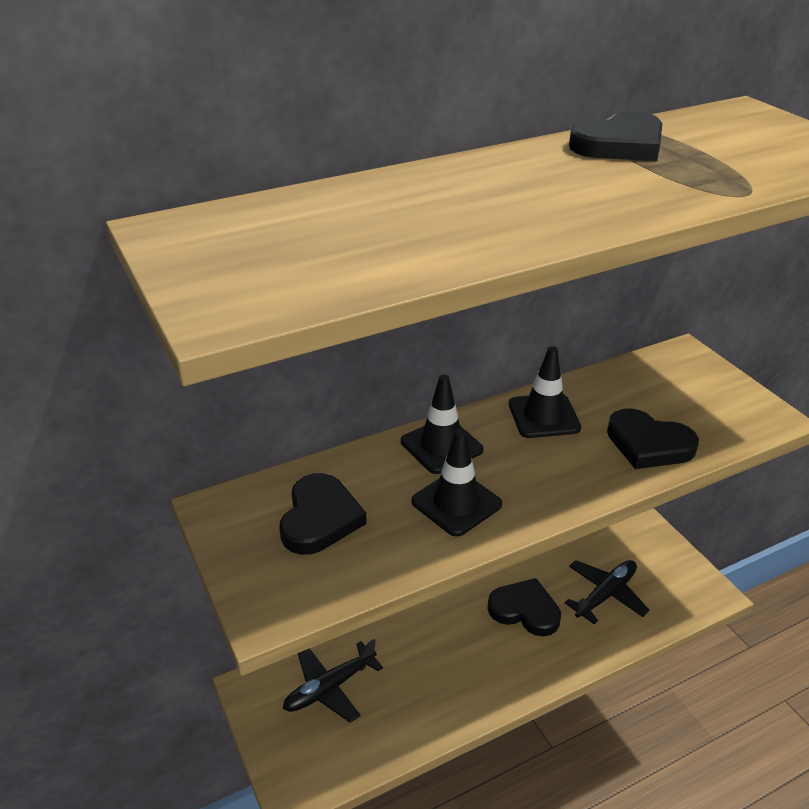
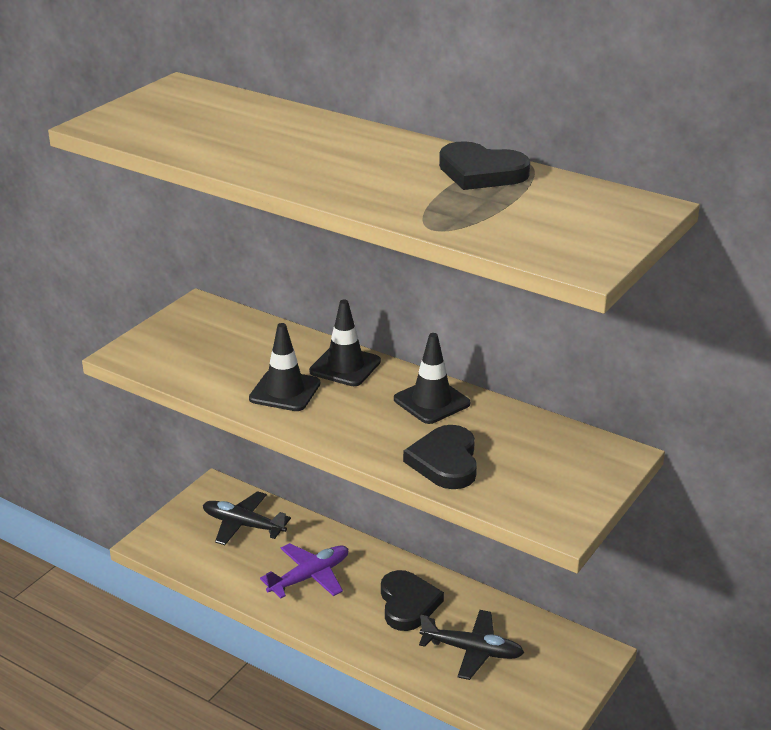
camera: 60 degrees right, 5 degrees down
(320, 518) = (221, 344): black heart -> none
(445, 665) = (310, 577): none -> purple plane

